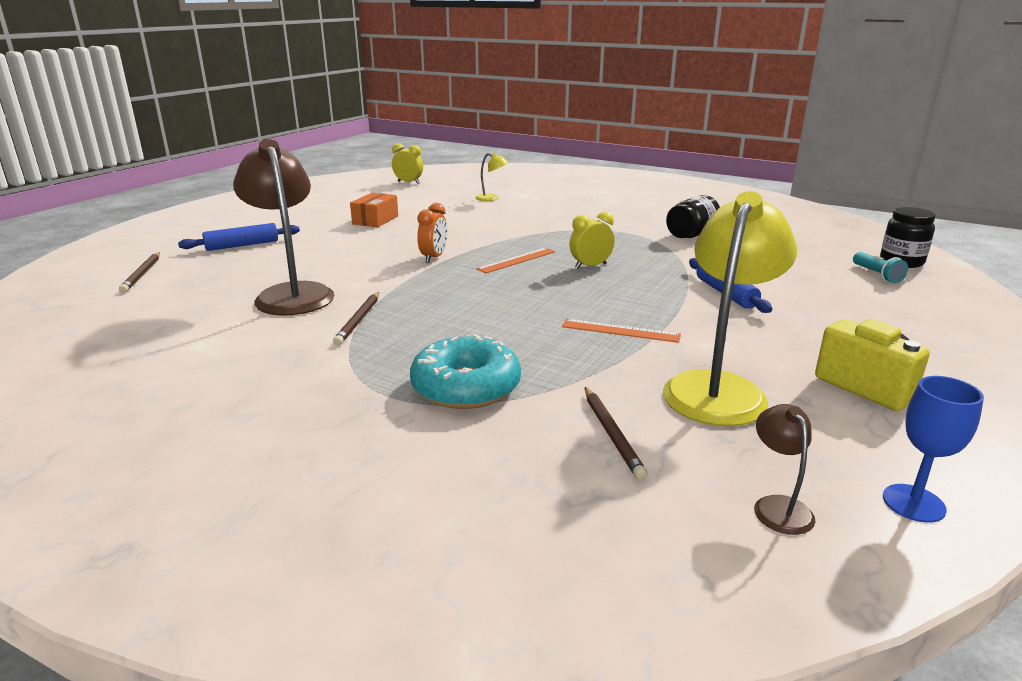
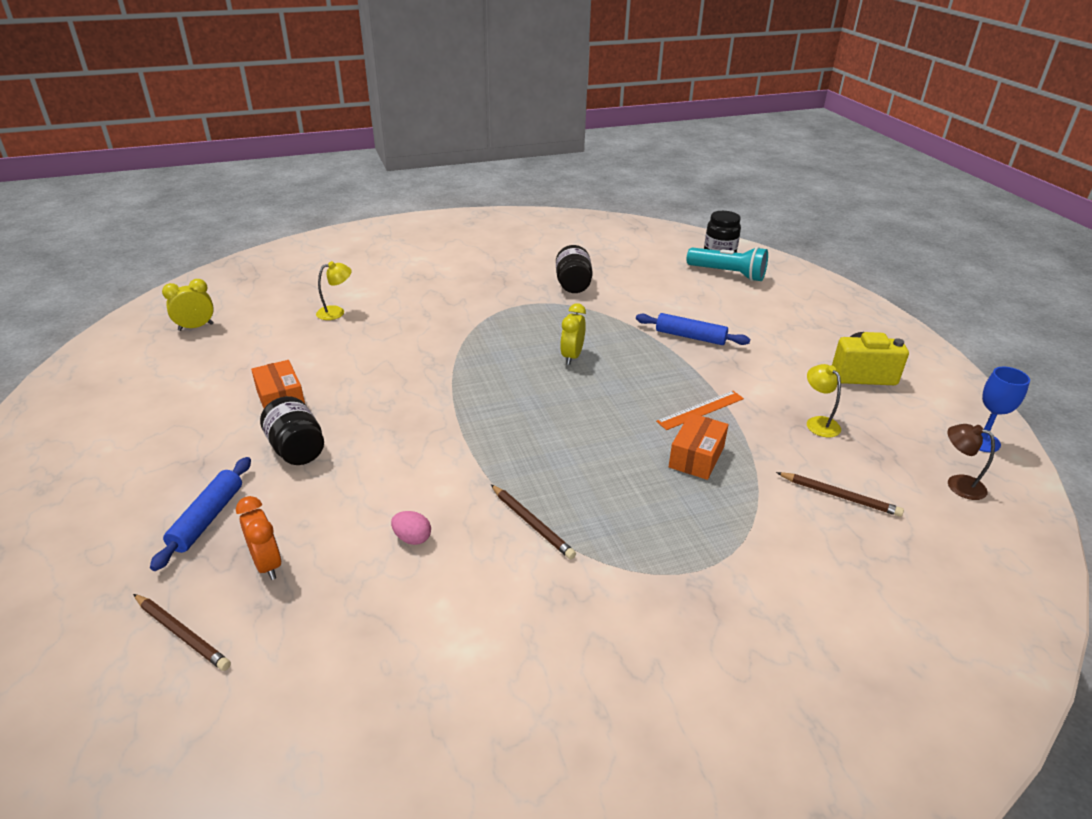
camera: 50 degrees left, 10 degrees up
(292, 294) = (412, 538): brown lamp -> pink egg
(334, 239) = (297, 449): none -> black jar
(434, 257) = (441, 416): orange clock -> orange clock (267, 564)
(466, 387) = (718, 524): turquoise donut -> none
(517, 260) = (511, 380): orange ruler -> none
(546, 350) = (696, 457): none -> orange box
(719, 388) = (818, 423): yellow lamp -> yellow lamp, size x0.44
(877, 275) = (728, 274): turquoise flashlight -> turquoise flashlight, size x1.70

